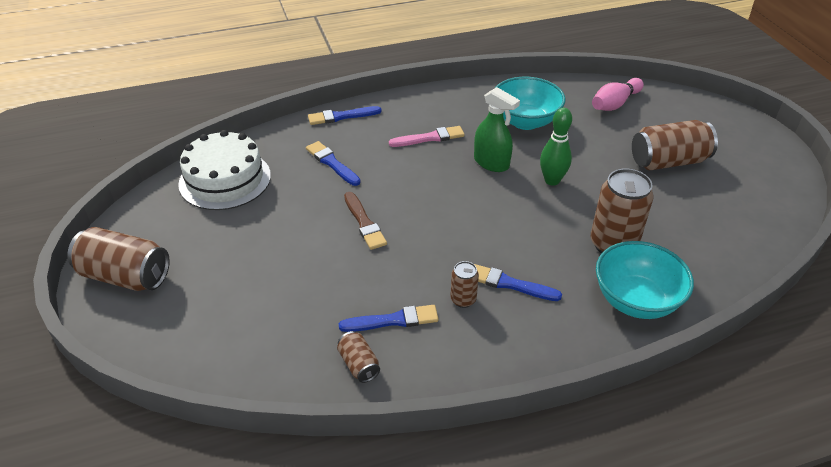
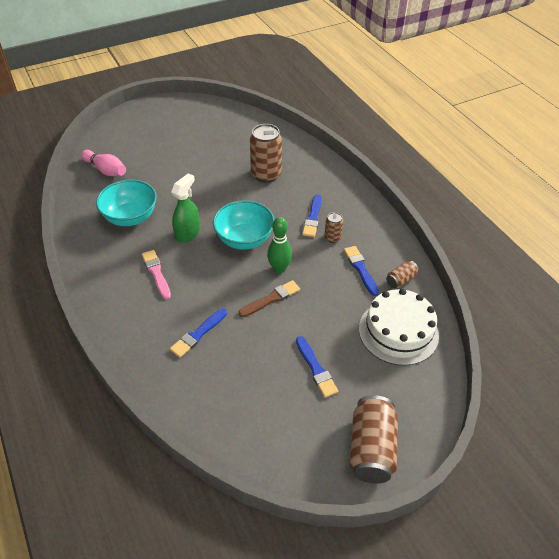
camera: 100 degrees left, 5 degrees up
(225, 179) = (232, 412): white cake -> white cake (398, 332)
(341, 116) = (124, 341): blue brush -> blue brush (316, 368)
(552, 180) = (205, 201): green bowling pin -> green bowling pin (279, 269)
(636, 300) = (311, 167): turquoise bowl -> turquoise bowl (244, 239)
(668, 161) = (177, 148): brown can -> none

